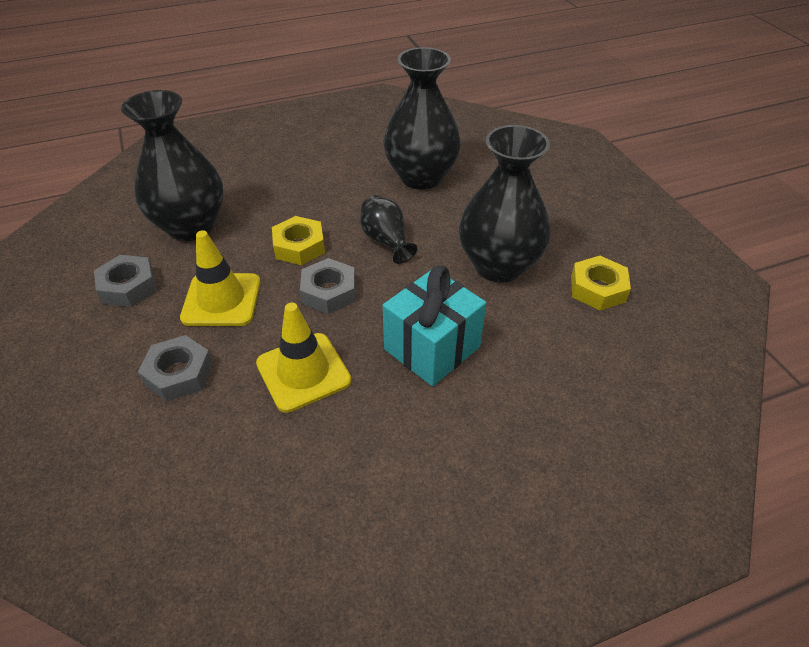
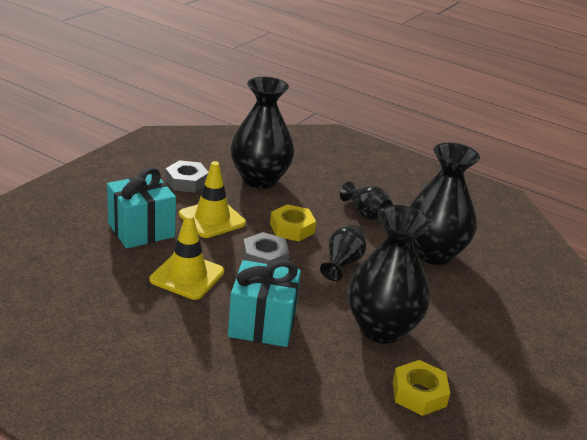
camera: 50 degrees right, 15 degrees down
(179, 374) = (141, 230): grey nut -> turquoise gift
(326, 185) = (365, 214): none -> black vase

